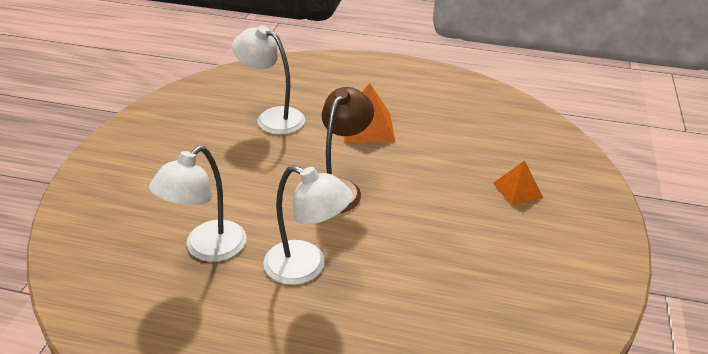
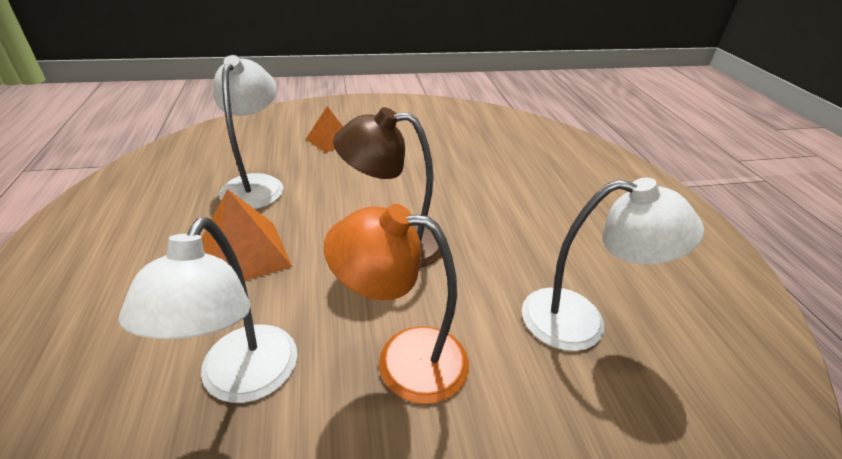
camera: 115 degrees left, 0 degrees up
(243, 166) = (403, 359): none -> orange lamp
(306, 267) = (529, 233): white lamp -> white lamp (256, 184)

